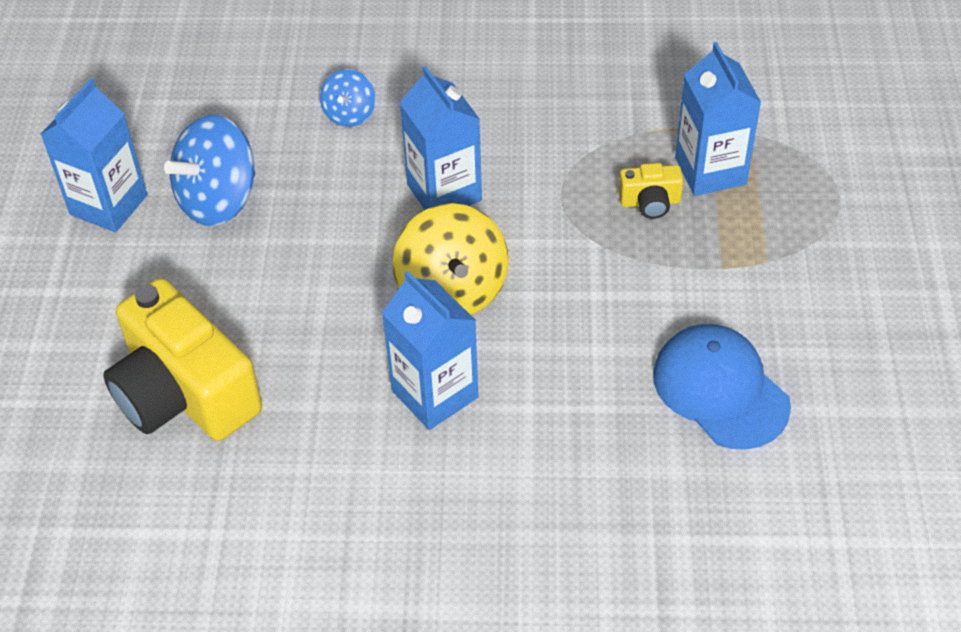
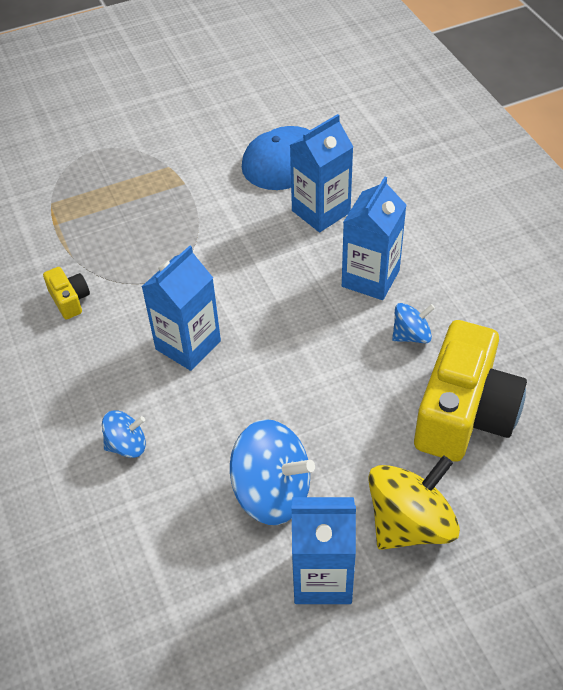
camera: 115 degrees left, 0 degrees up
(321, 395) = (411, 335): none -> blue spinning top
(452, 290) = (280, 303): yellow spinning top -> yellow spinning top (410, 523)
(650, 202) = (142, 232): yellow camera -> yellow camera (69, 300)
(710, 171) = (98, 212): blue carton -> blue carton (321, 212)

